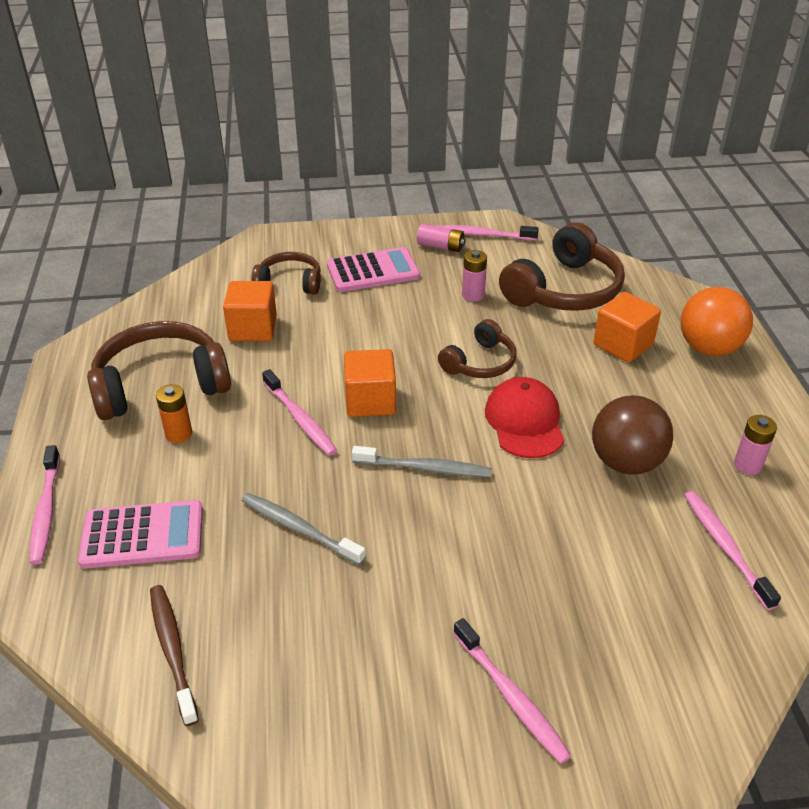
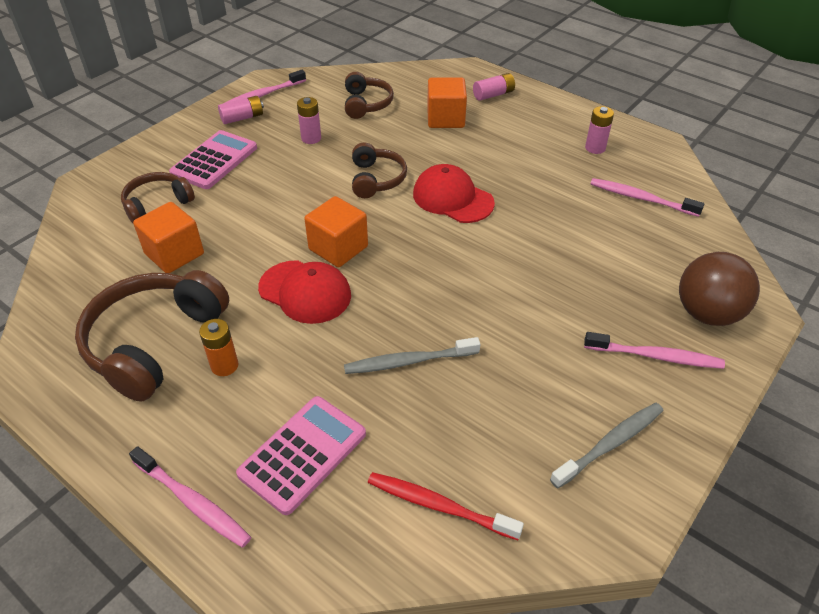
camera: 45 degrees left, 5 degrees up
(173, 651) = (439, 506): brown toothbrush -> red toothbrush
(300, 419) = (305, 292): pink toothbrush -> red cap
(424, 468) = (433, 266): grey toothbrush -> grey toothbrush (609, 444)
(564, 290) = (366, 104): brown headphones -> brown headphones, size x0.57
(626, 462) = (537, 186): brown ball -> brown ball (707, 313)
(708, 348) = (493, 94): orange ball -> pink battery

